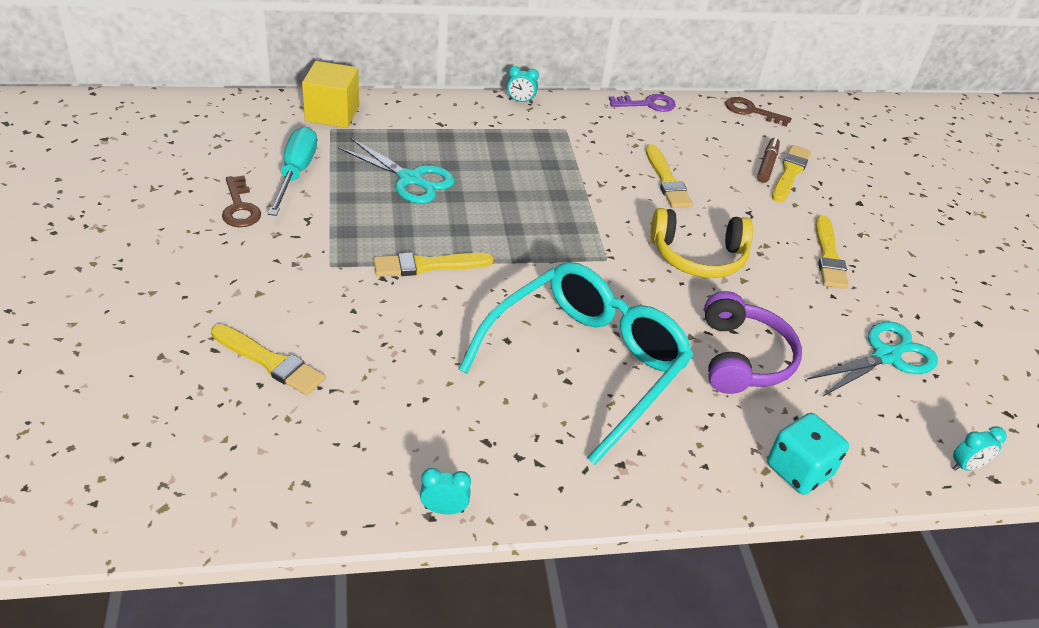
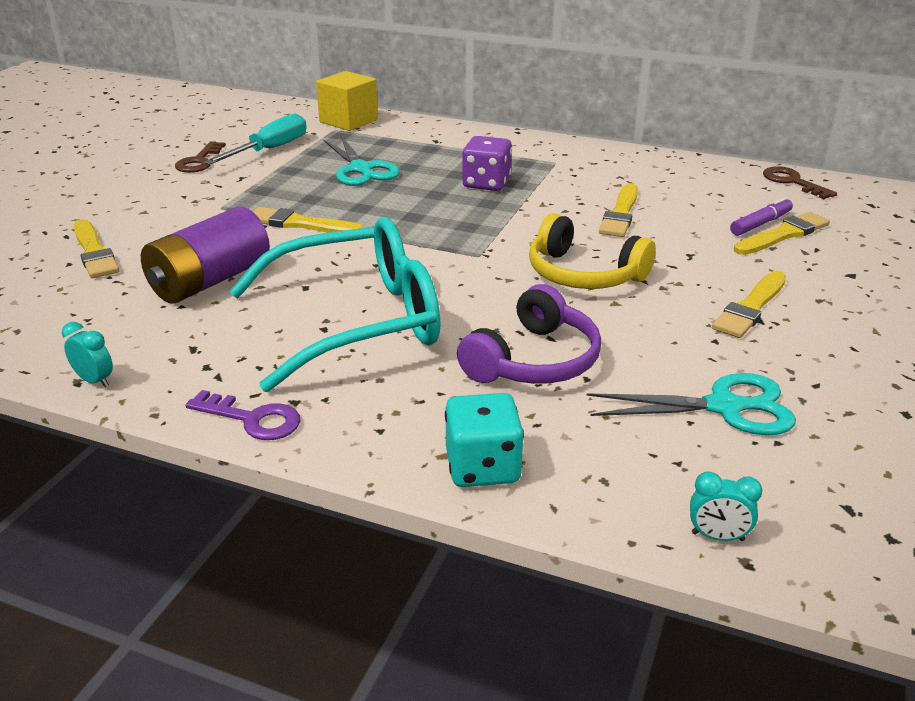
camera: 35 degrees right, 10 degrees down
(419, 361) = (210, 281): none -> purple battery
(520, 101) = (533, 138): turquoise clock -> none
(535, 170) = (486, 183): none -> purple dice
(648, 104) = (670, 159): purple key -> purple key (252, 419)
(767, 165) = (760, 224): brown marker -> purple marker

